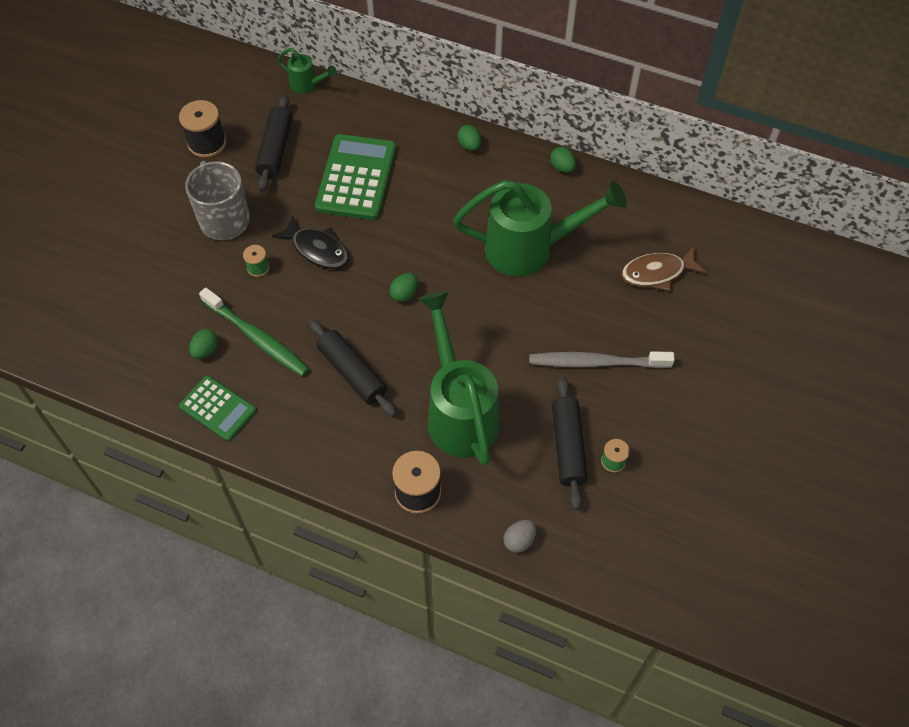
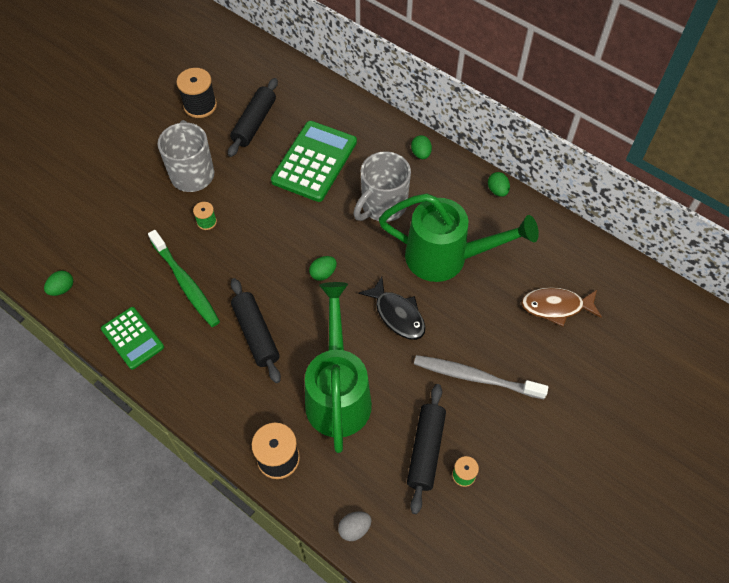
camera: 15 degrees right, 0 degrees up
(205, 350) = (139, 284): green egg -> green egg (62, 289)
(308, 85) = (299, 73): green watering can -> none
(317, 249) = (261, 217): black fish -> black fish (397, 315)
(446, 209) = (382, 206): none -> grey mug

